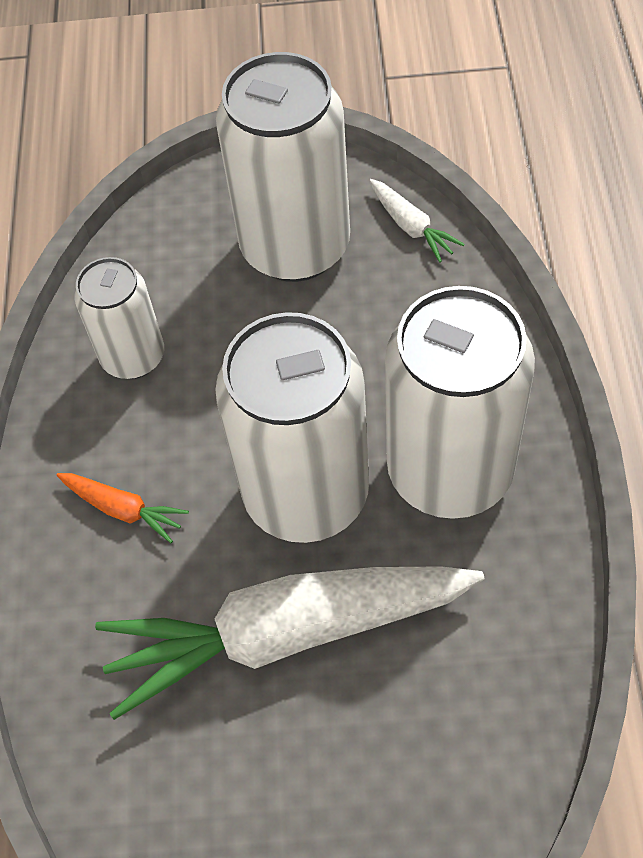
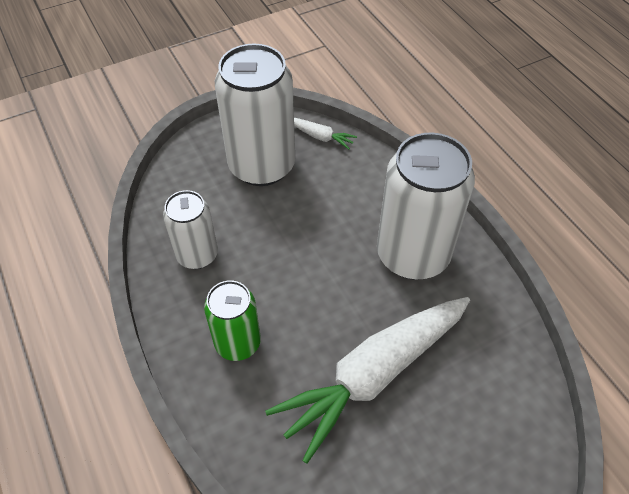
camera: 30 degrees left, 5 degrees down
(123, 509) = (237, 343): orange carrot -> green can
(306, 494) = (341, 295): white can -> none

